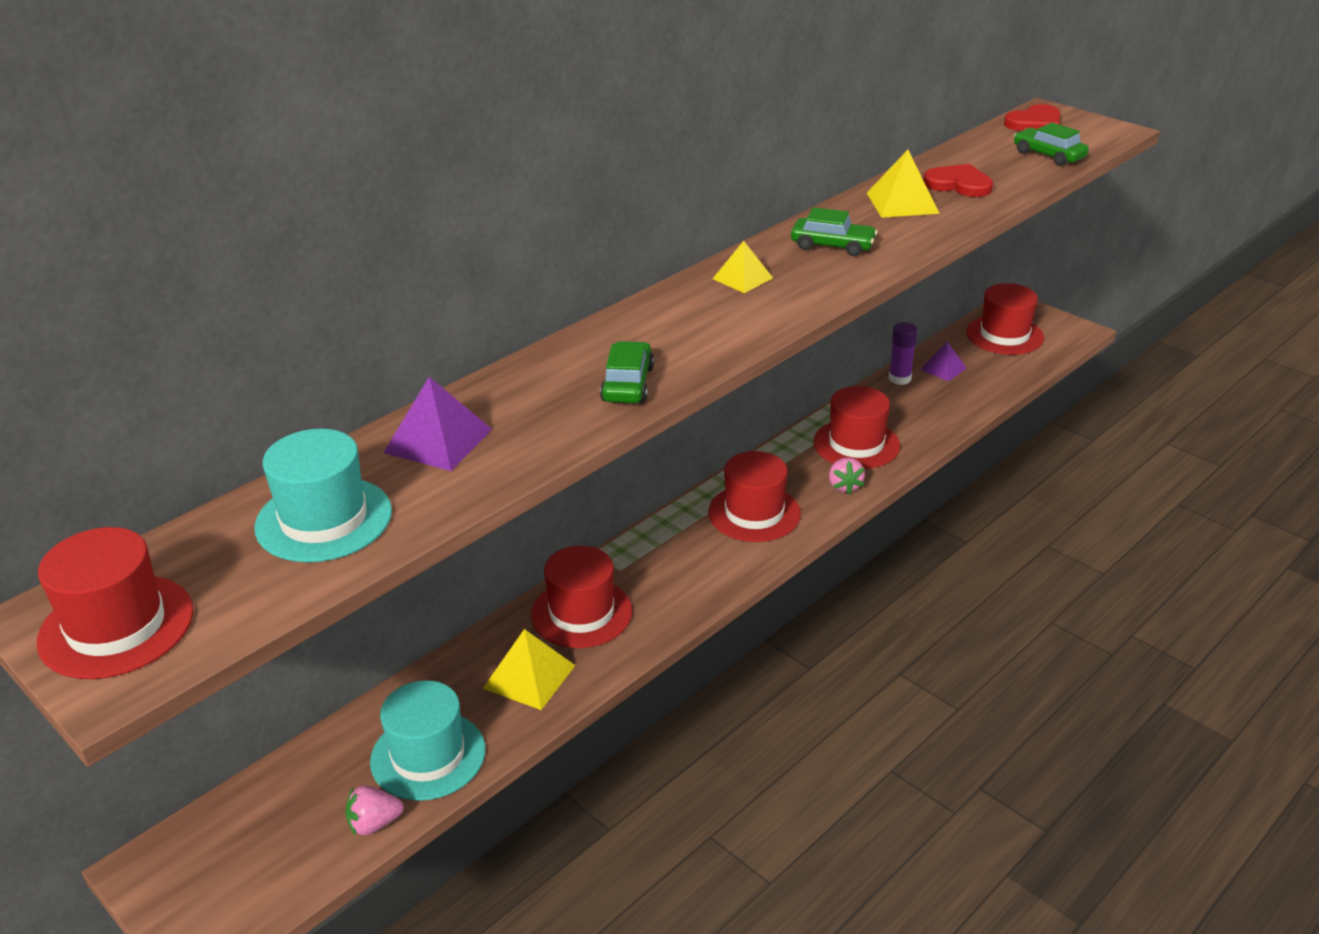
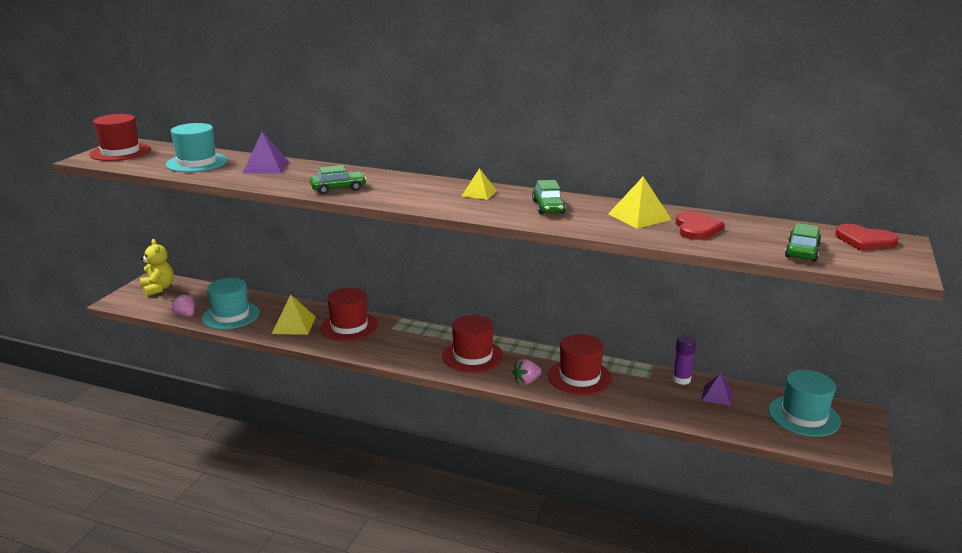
camera: 65 degrees right, 10 degrees down
(204, 860) = (158, 289): none -> yellow teddy bear
(1004, 335) = (803, 416): red hat -> turquoise hat

